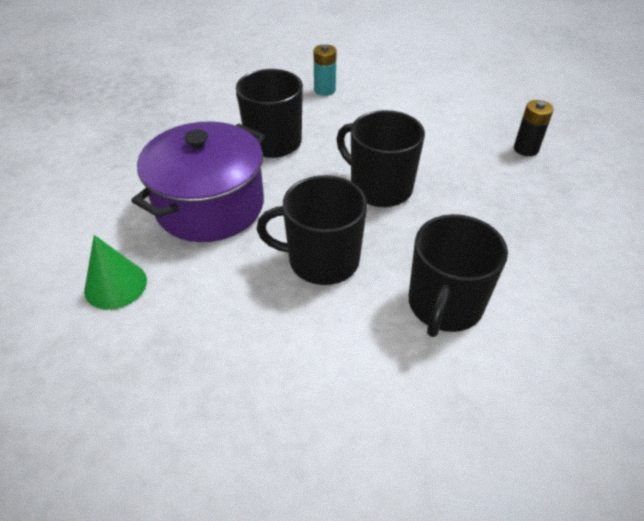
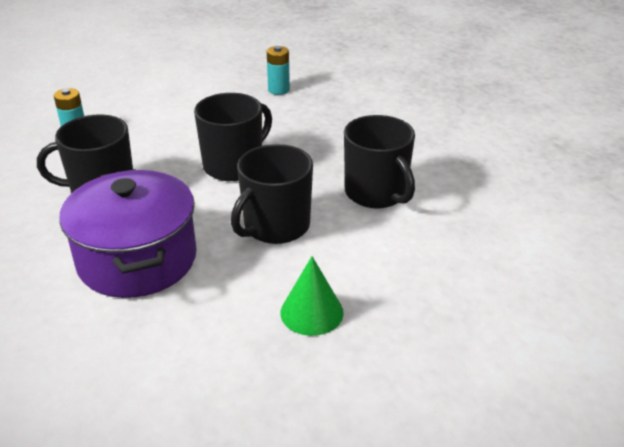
camera: 55 degrees left, 10 degrees down
(115, 285) = (167, 354): green cone -> green cone (311, 312)
(379, 187) = (234, 165): black mug -> black mug turned 150 degrees clockwise
(526, 149) = (278, 90): black battery -> turquoise battery

